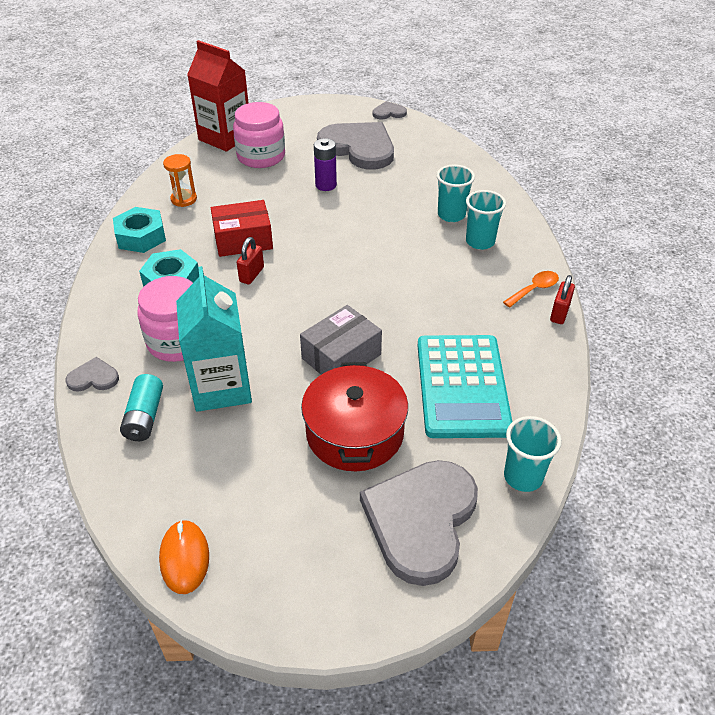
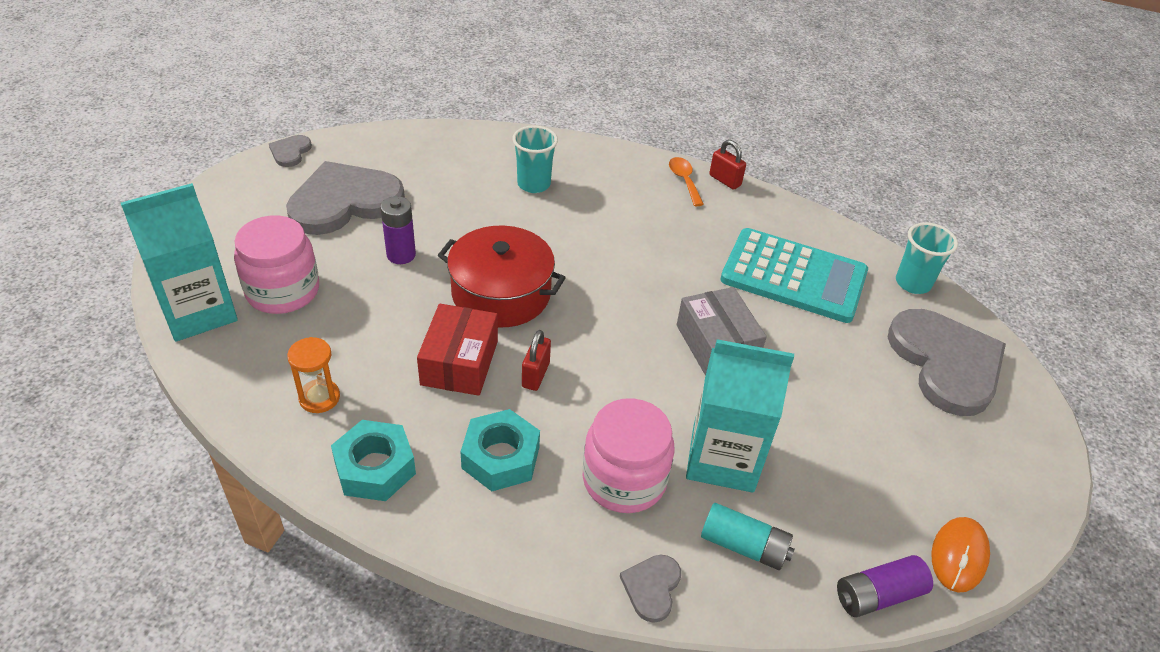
camera: 70 degrees left, 0 degrees up
(126, 506) = (878, 595): none -> purple battery
(184, 558) = (958, 556): orange mouse -> orange mouse turned 75 degrees counterclockwise
(225, 137) = (198, 312): red carton -> turquoise carton
(251, 274) = (535, 375): red padlock -> red padlock turned 60 degrees clockwise
(354, 433) = (829, 371): red pot -> red pot (501, 293)
(421, 520) = (946, 363): grey heart -> grey heart turned 150 degrees counterclockwise
(480, 242) = (592, 183): turquoise cup -> none

